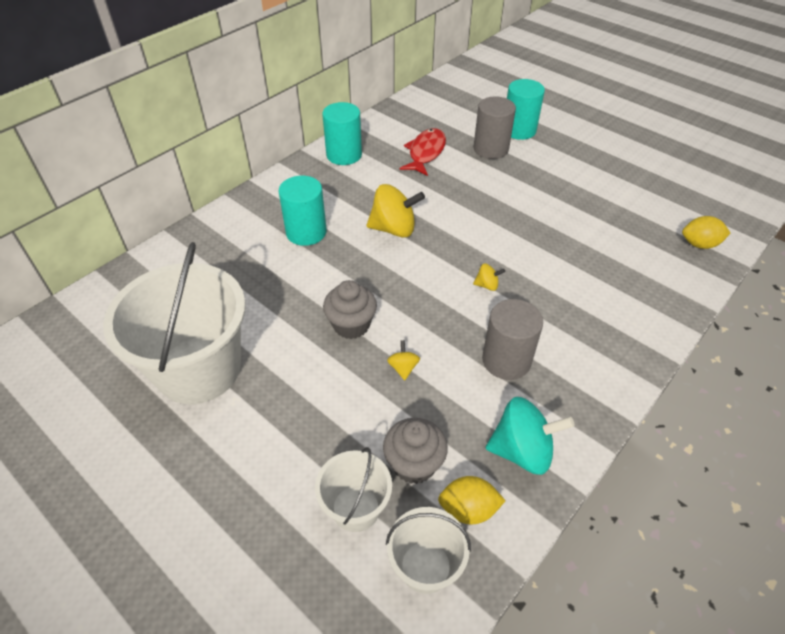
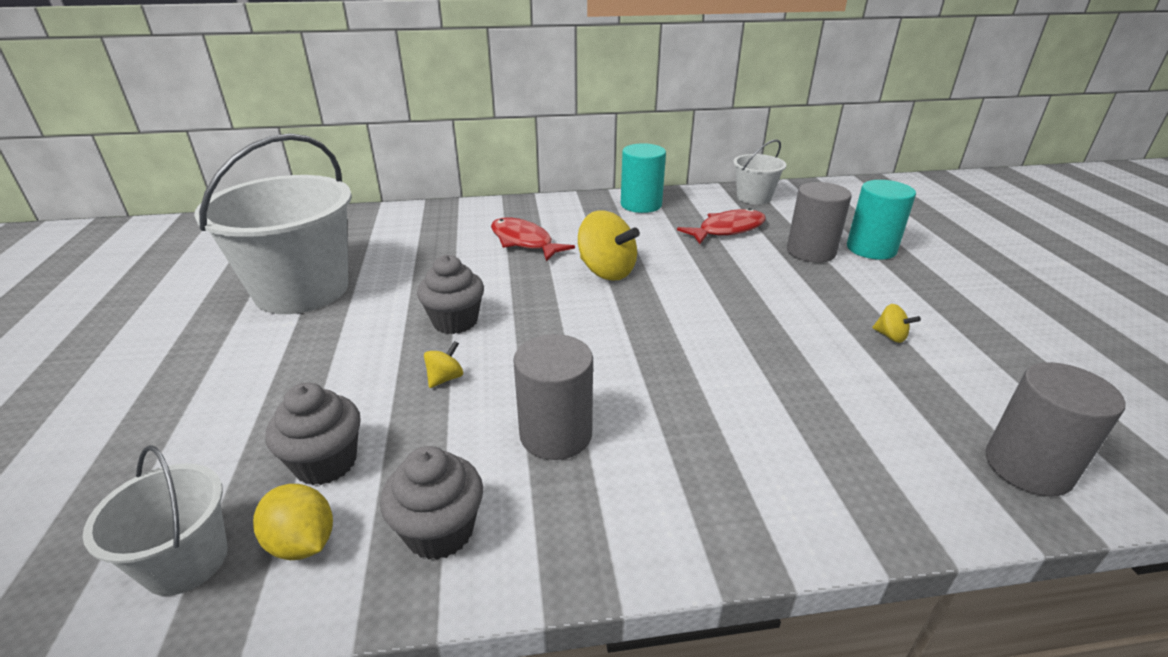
camera: 40 degrees right, 15 degrees down
(306, 232) = (524, 242): turquoise cylinder -> red fish
(356, 508) = (226, 461): white bucket -> white bucket (753, 197)
(487, 285) = (635, 357): yellow spinning top -> yellow spinning top (890, 336)
(522, 451) = (439, 531): turquoise spinning top -> grey cupcake
(699, 244) = (1027, 467): yellow lemon -> grey cylinder

